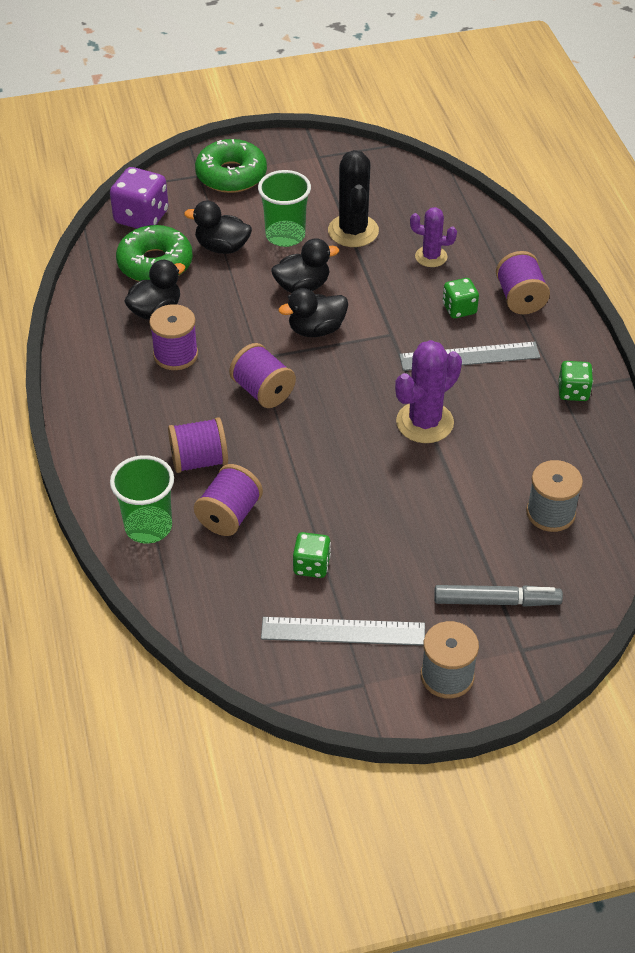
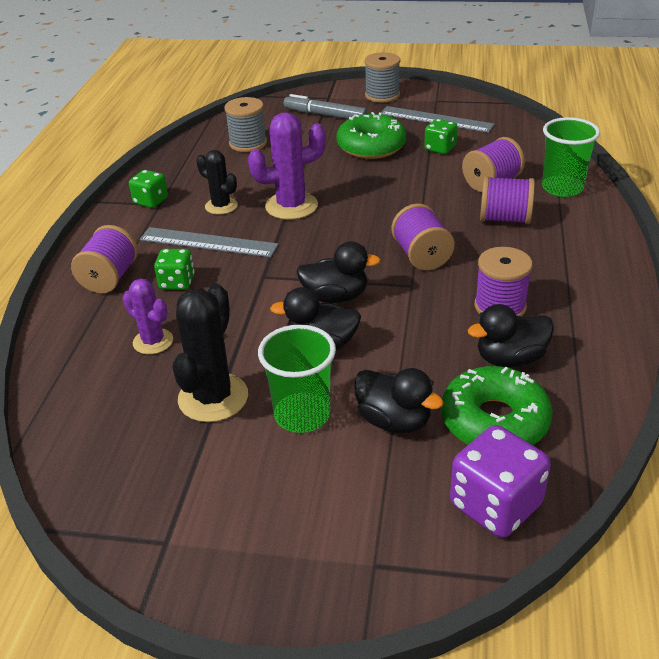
camera: 155 degrees left, 10 degrees down
(231, 175) = (323, 546): green donut -> green donut (371, 146)
(496, 404) = (221, 206): none -> black cactus

